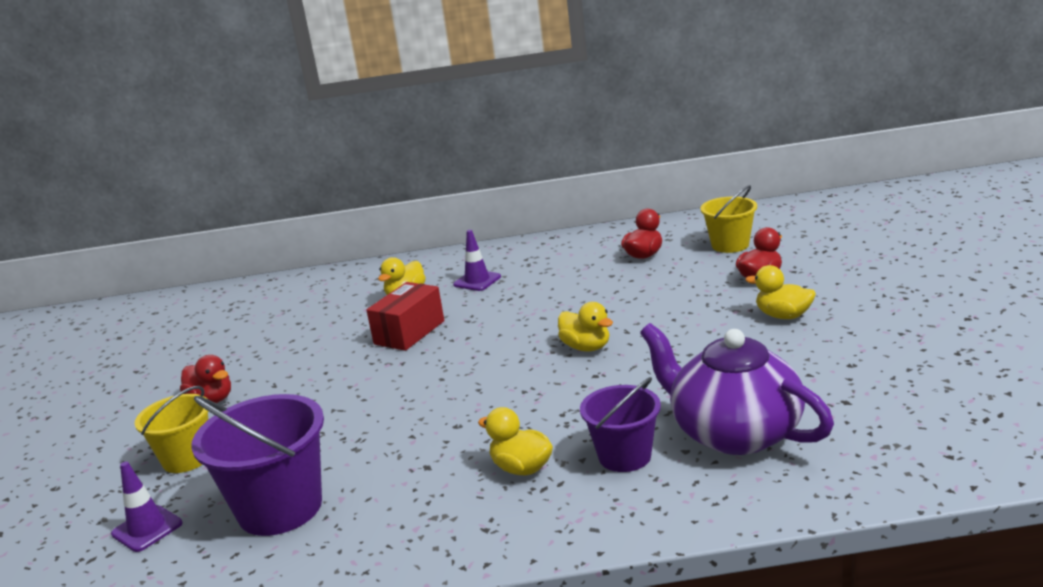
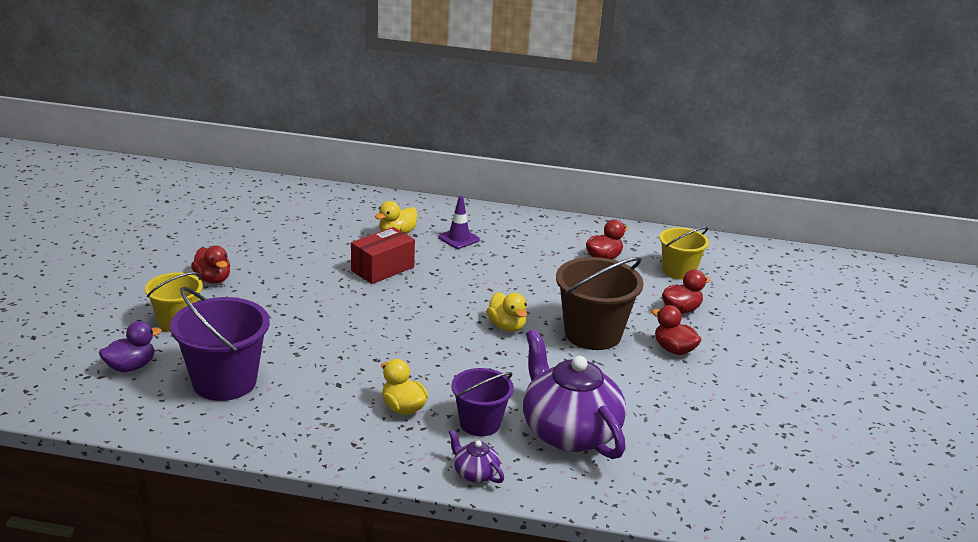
camera: 10 degrees right, 5 degrees up
(147, 529) = (131, 367): purple traffic cone -> purple duck
(657, 514) = (475, 473): none -> purple teapot
(685, 327) = (592, 334): none -> brown bucket
(783, 316) = (674, 349): yellow duck -> red duck

